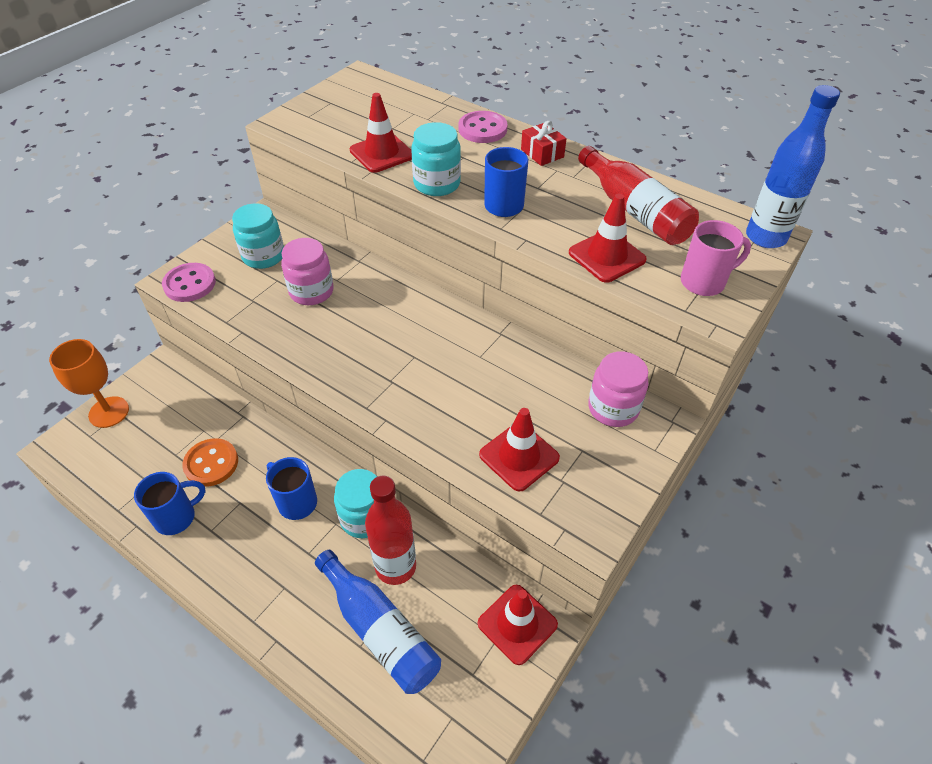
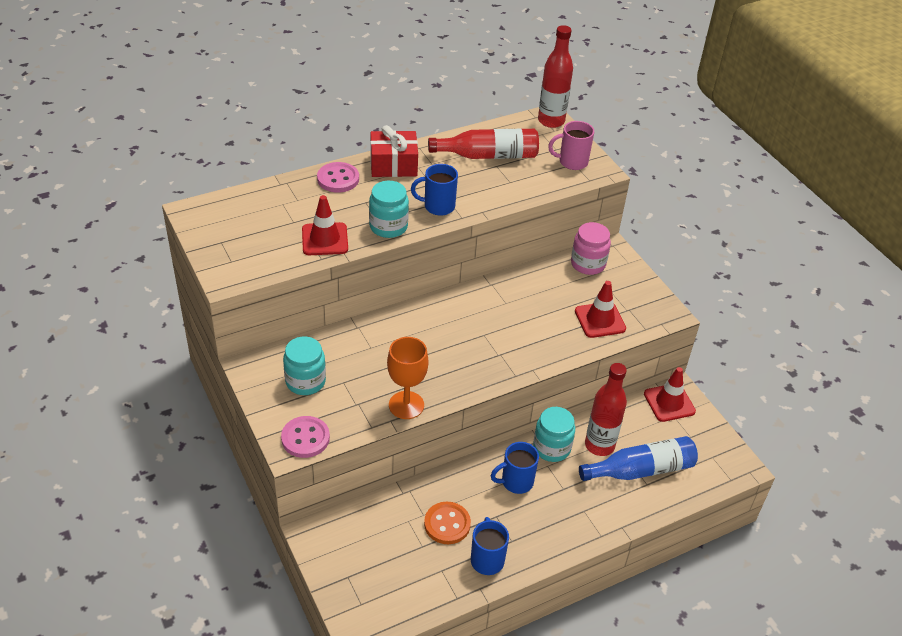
camera: 65 degrees left, 5 degrees down
(109, 412) = (341, 584): orange goblet -> orange goblet (406, 405)
(311, 291) = (373, 366): pink jar -> none
(542, 153) = (393, 165): red gift -> red gift, size x1.62
(607, 256) = (523, 186): red traffic cone -> none
(704, 282) = (572, 162): pink mug -> pink mug turned 105 degrees counterclockwise
(765, 237) = (551, 121): blue bottle -> red bottle

